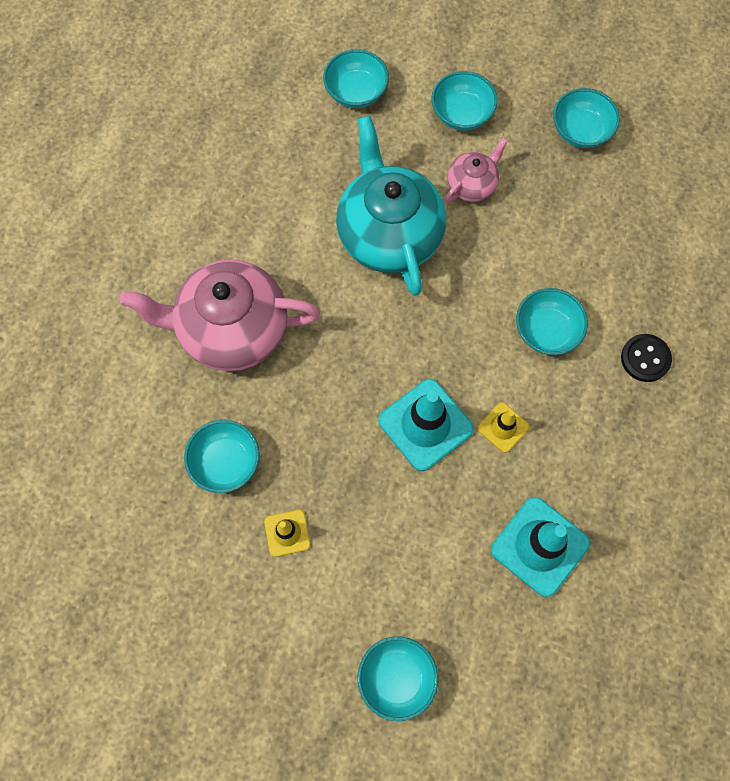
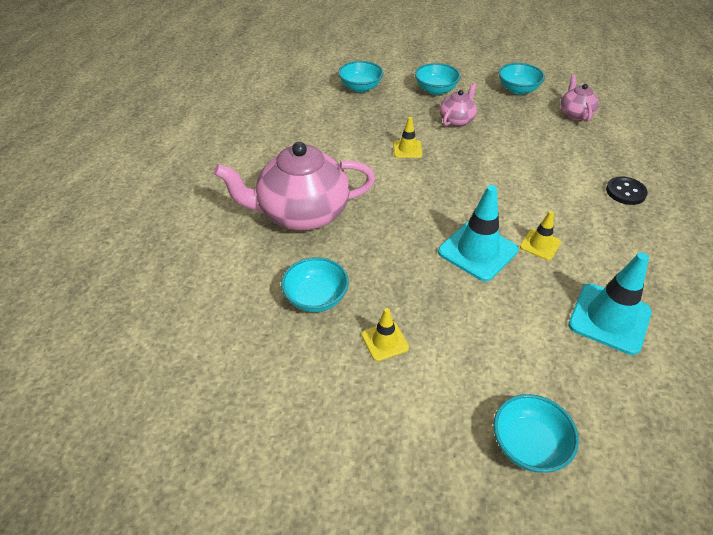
camera: 10 degrees left, 25 degrees down
(389, 233) = (407, 149): turquoise teapot -> yellow traffic cone
(546, 330) = (545, 186): turquoise bowl -> none
(642, 197) = (575, 114): none -> pink teapot

